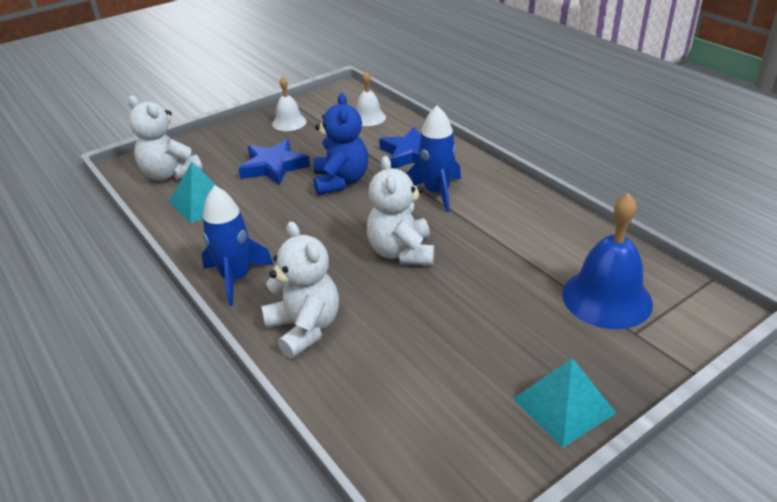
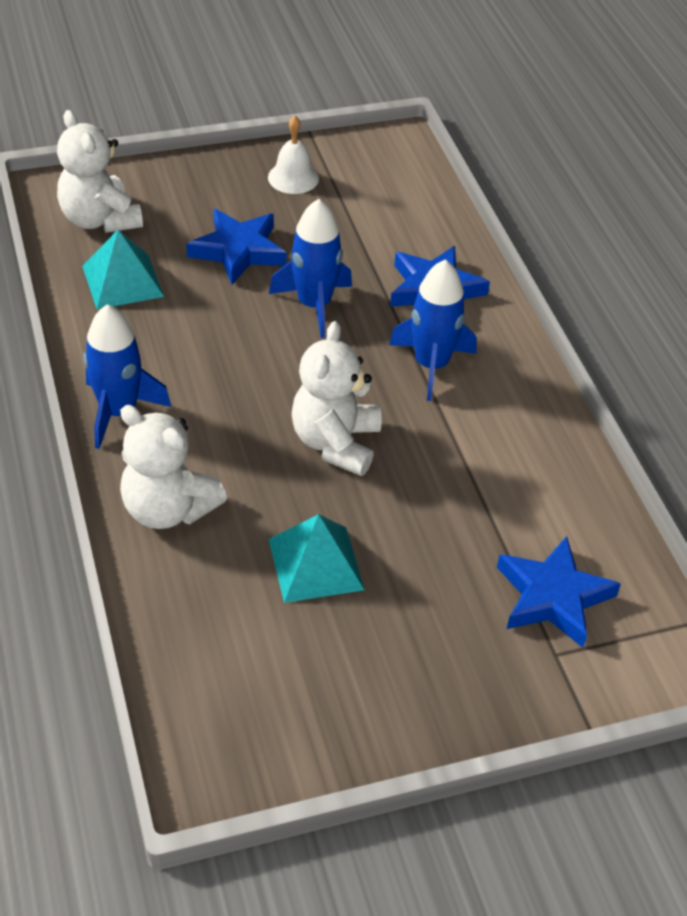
camera: 15 degrees right, 10 degrees up
(304, 328) = (168, 509): white teddy bear -> white teddy bear turned 135 degrees clockwise
(341, 181) = (314, 305): blue teddy bear -> blue rocket
(368, 118) = (407, 204): white bell -> none
(563, 406) = (410, 711): turquoise pyramid -> turquoise pyramid (315, 564)
(606, 298) = (553, 597): blue bell -> blue star

